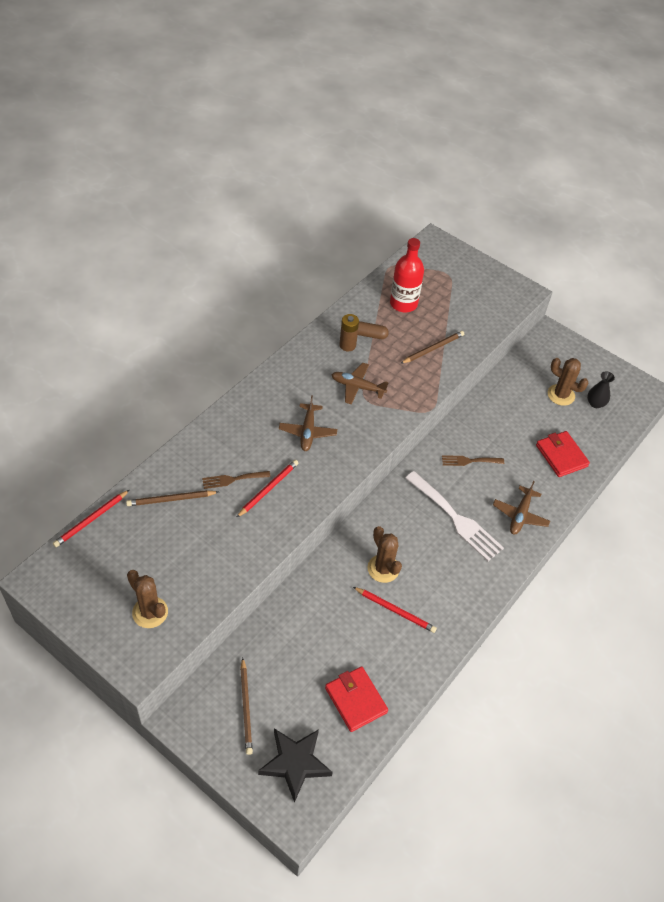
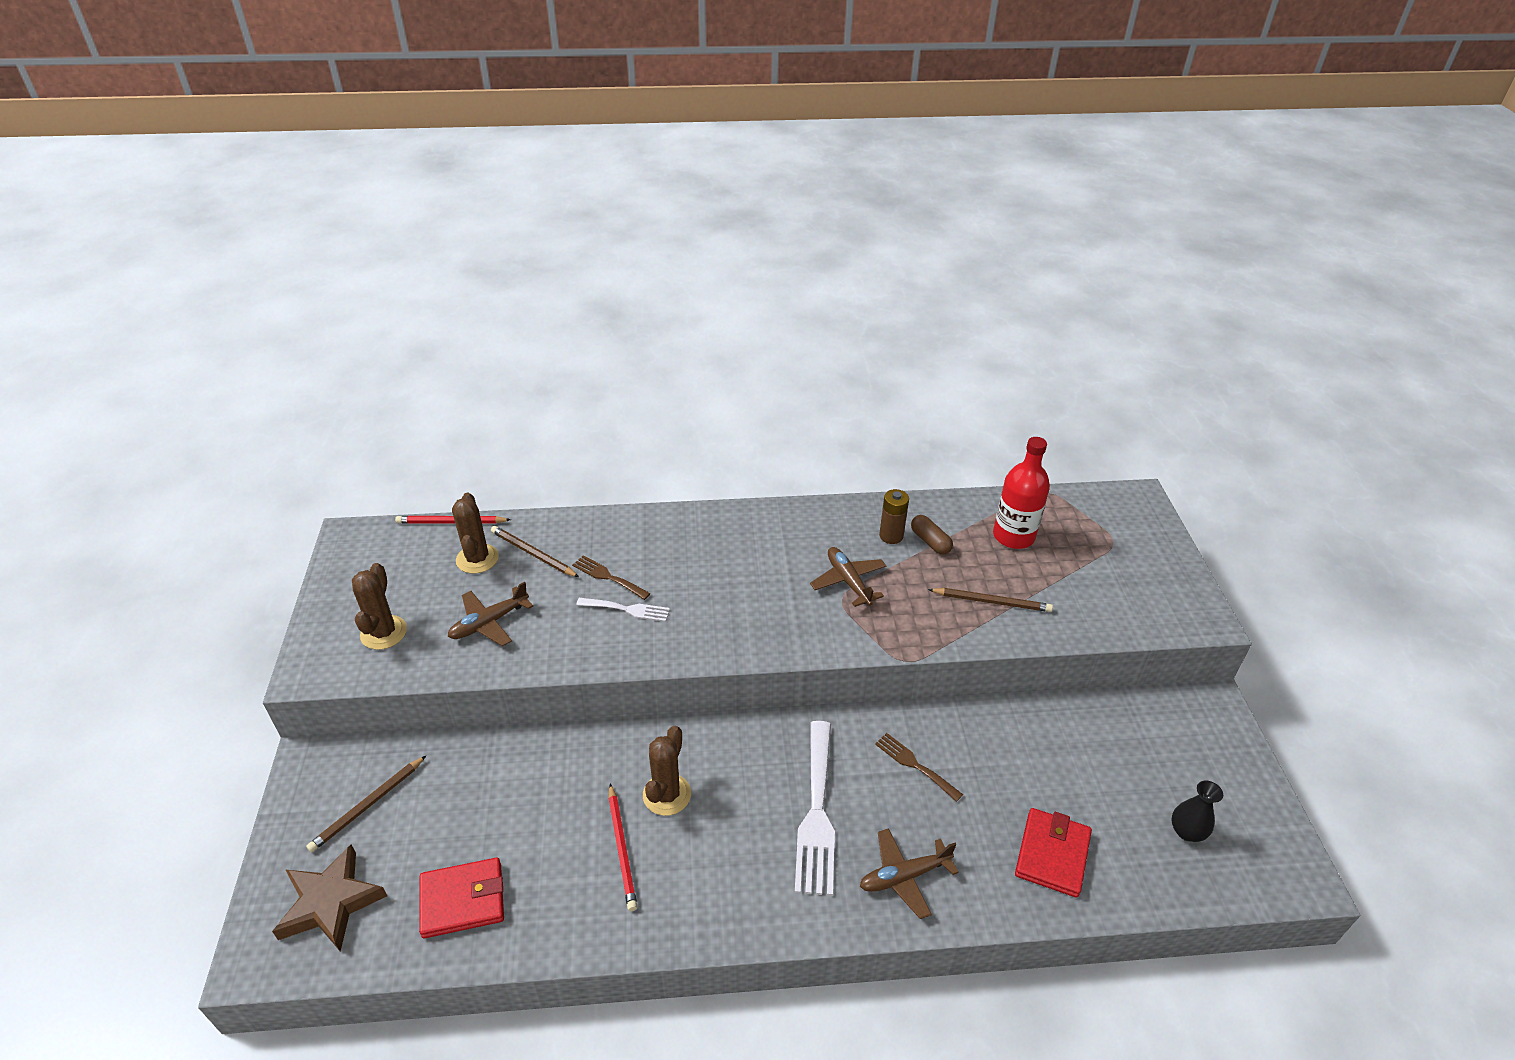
camera: 50 degrees right, 10 degrees down
(268, 489) = (627, 609): red pencil -> white fork
(295, 763) = (330, 902): black star -> brown star
(308, 432) = (737, 586): brown plane -> brown plane (489, 623)
(355, 700) = (463, 900): red wallet -> red wallet turned 60 degrees clockwise
(561, 395) = (1142, 784): brown cactus -> brown cactus (477, 559)

